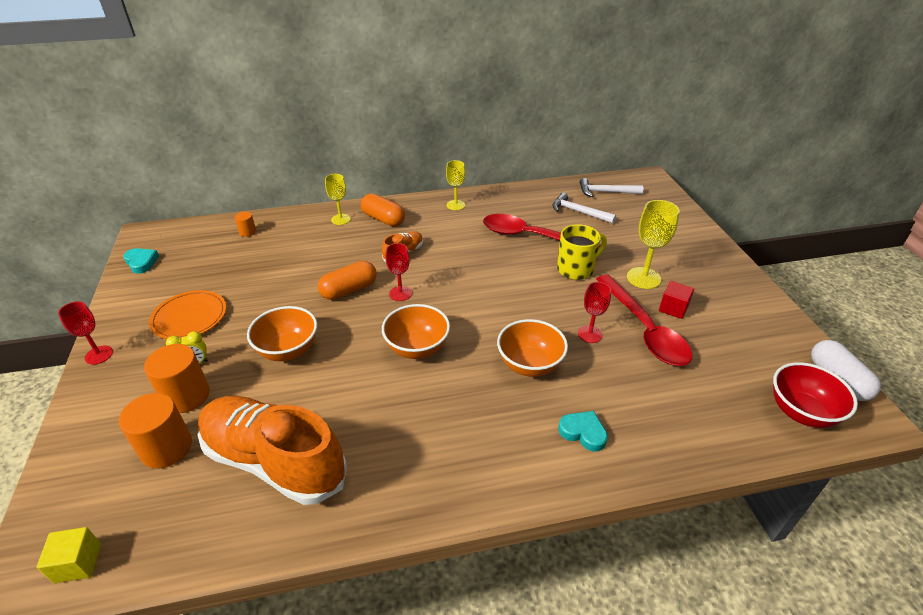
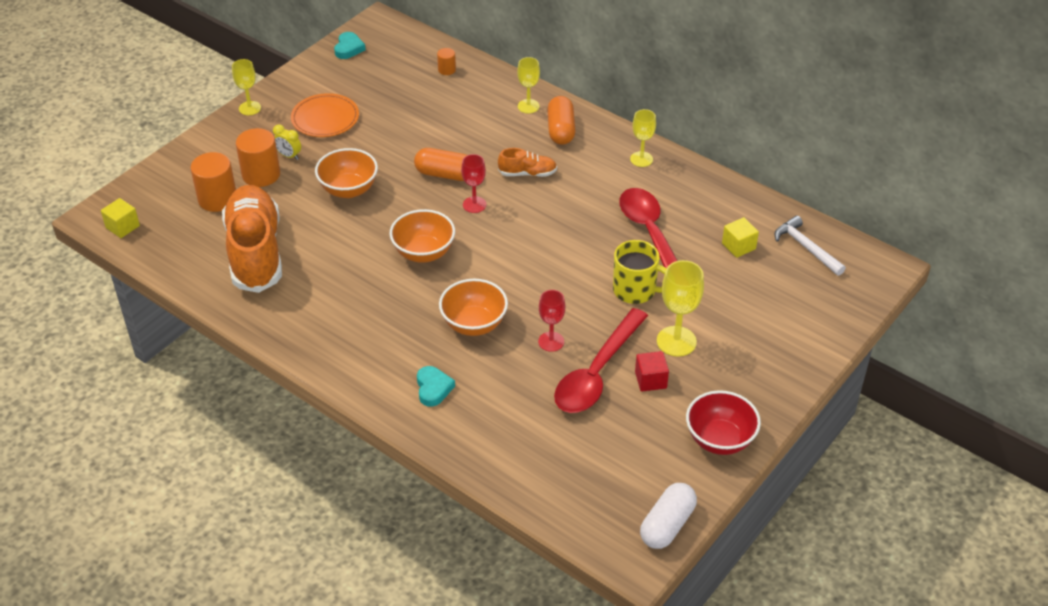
camera: 50 degrees right, 5 degrees up
(99, 355) = (250, 108): red goblet -> yellow goblet
(578, 212) = (738, 246): white hammer -> yellow cube
(801, 412) = (594, 511): red bowl -> red bowl (719, 440)

